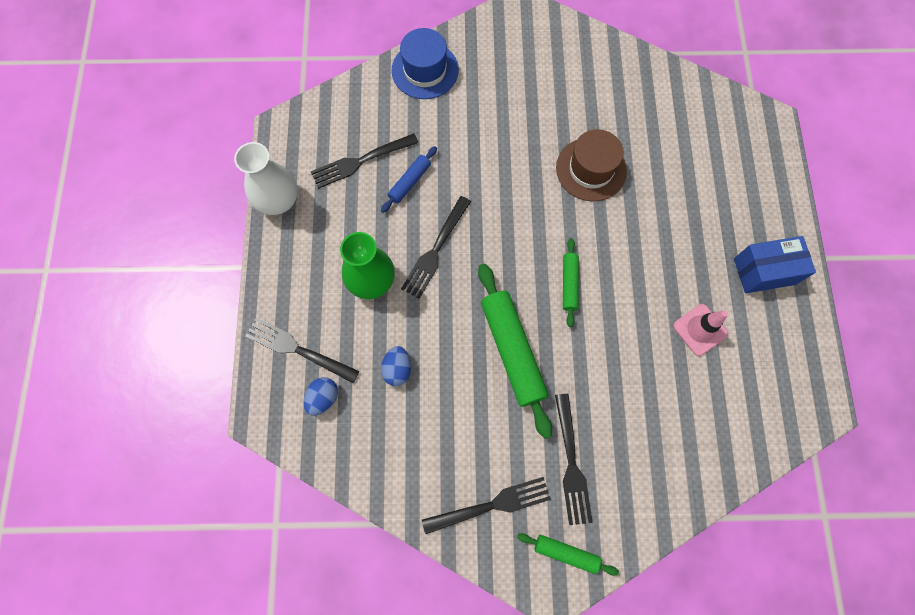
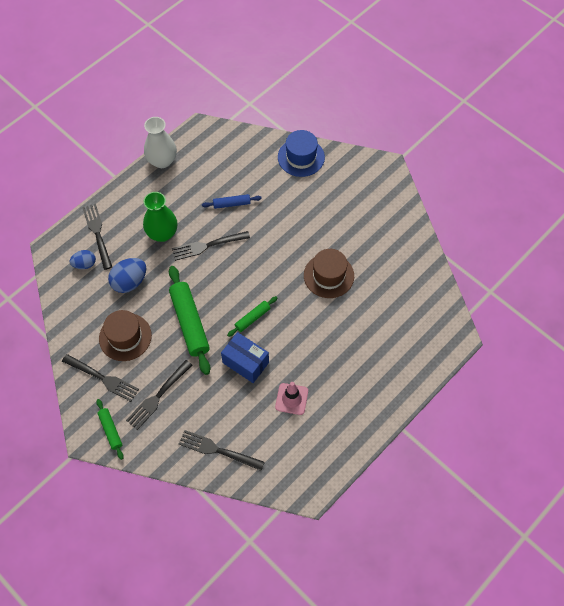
camera: 45 degrees right, 10 degrees down
(361, 161) = (220, 174): black fork -> black fork (218, 450)
(397, 369) = (130, 282): blue egg -> blue egg, size x1.58
(462, 434) = (125, 337): none -> brown hat
(512, 351) = (190, 323): green rolling pin -> green rolling pin turned 45 degrees counterclockwise
(764, 271) = (360, 404): blue box -> blue box (245, 362)

